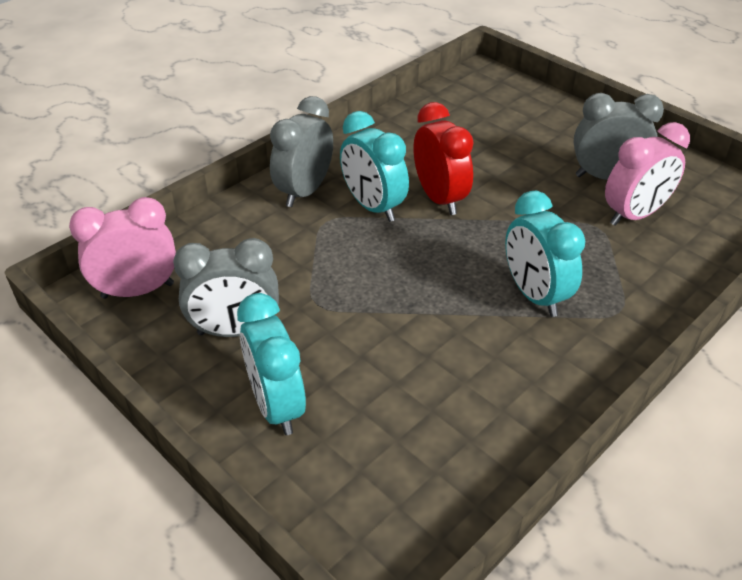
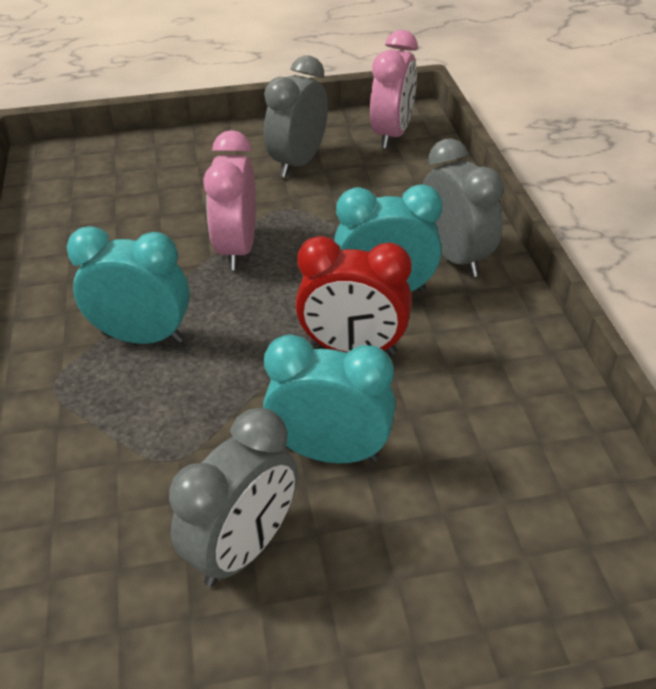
camera: 125 degrees right, 0 degrees up
(276, 405) = (206, 158): turquoise clock -> turquoise clock (330, 452)
(634, 215) = (147, 515): pink clock -> pink clock (237, 249)

